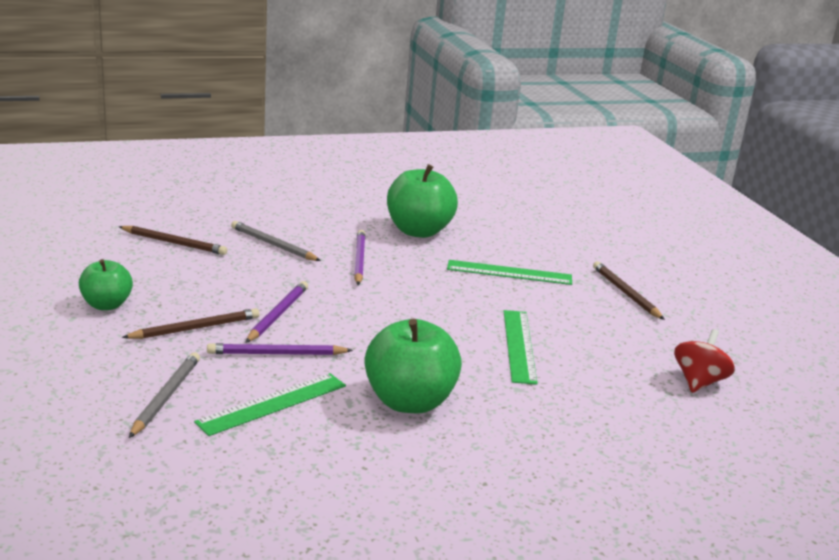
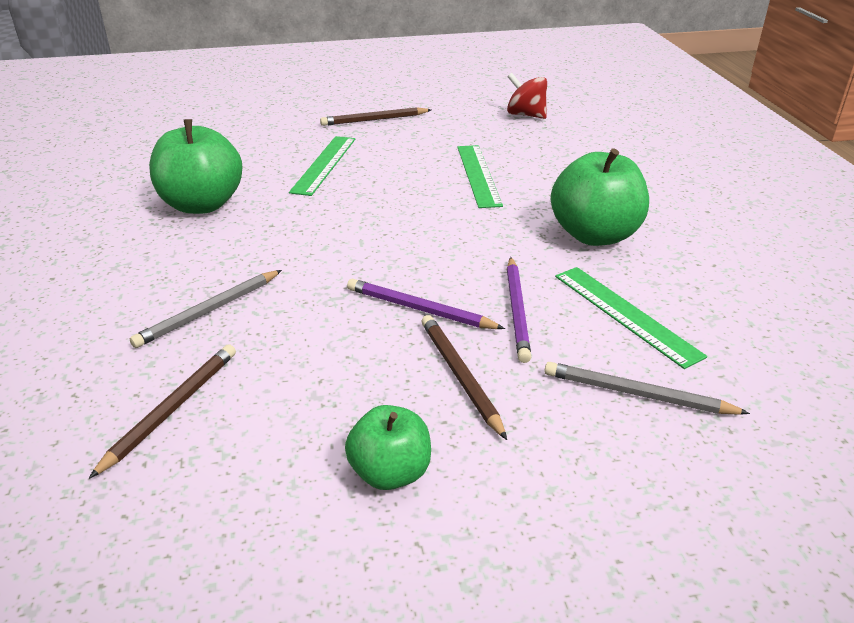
camera: 80 degrees left, 10 degrees up
(359, 260) = (275, 247): purple pencil -> none
(519, 346) = (478, 175): green ruler -> green ruler turned 75 degrees clockwise

